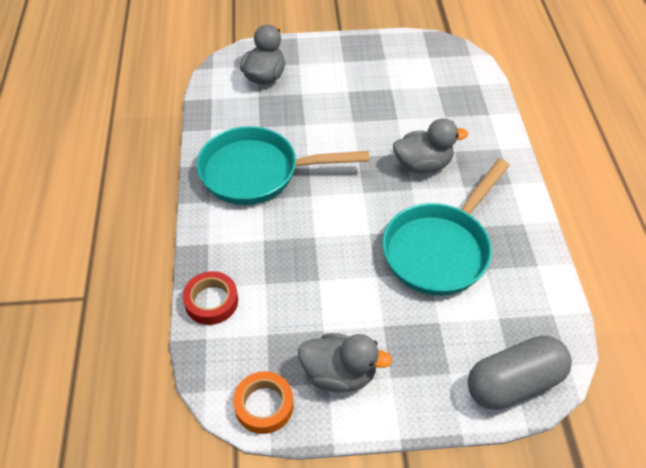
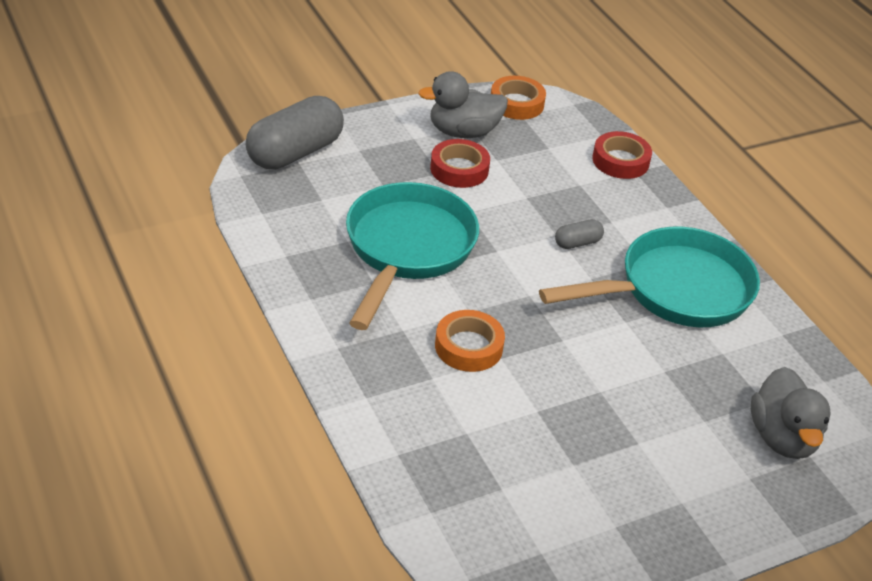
camera: 155 degrees right, 10 degrees down
(303, 226) = (577, 243): none -> grey capsule
(364, 325) = (459, 169): none -> red tape
(423, 164) = (468, 347): grey duck -> orange tape

